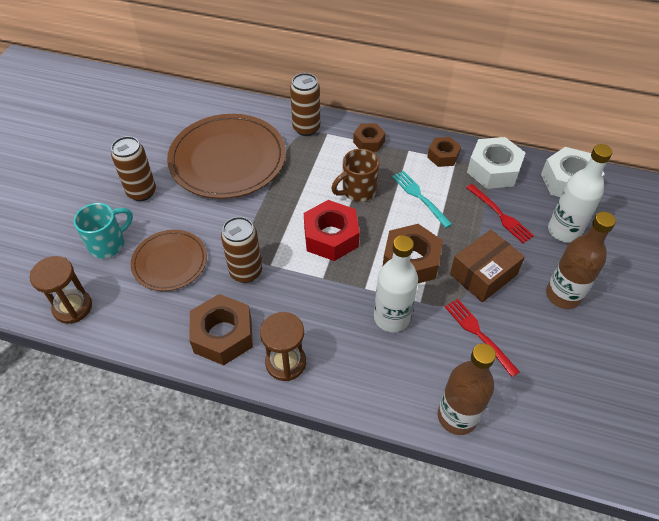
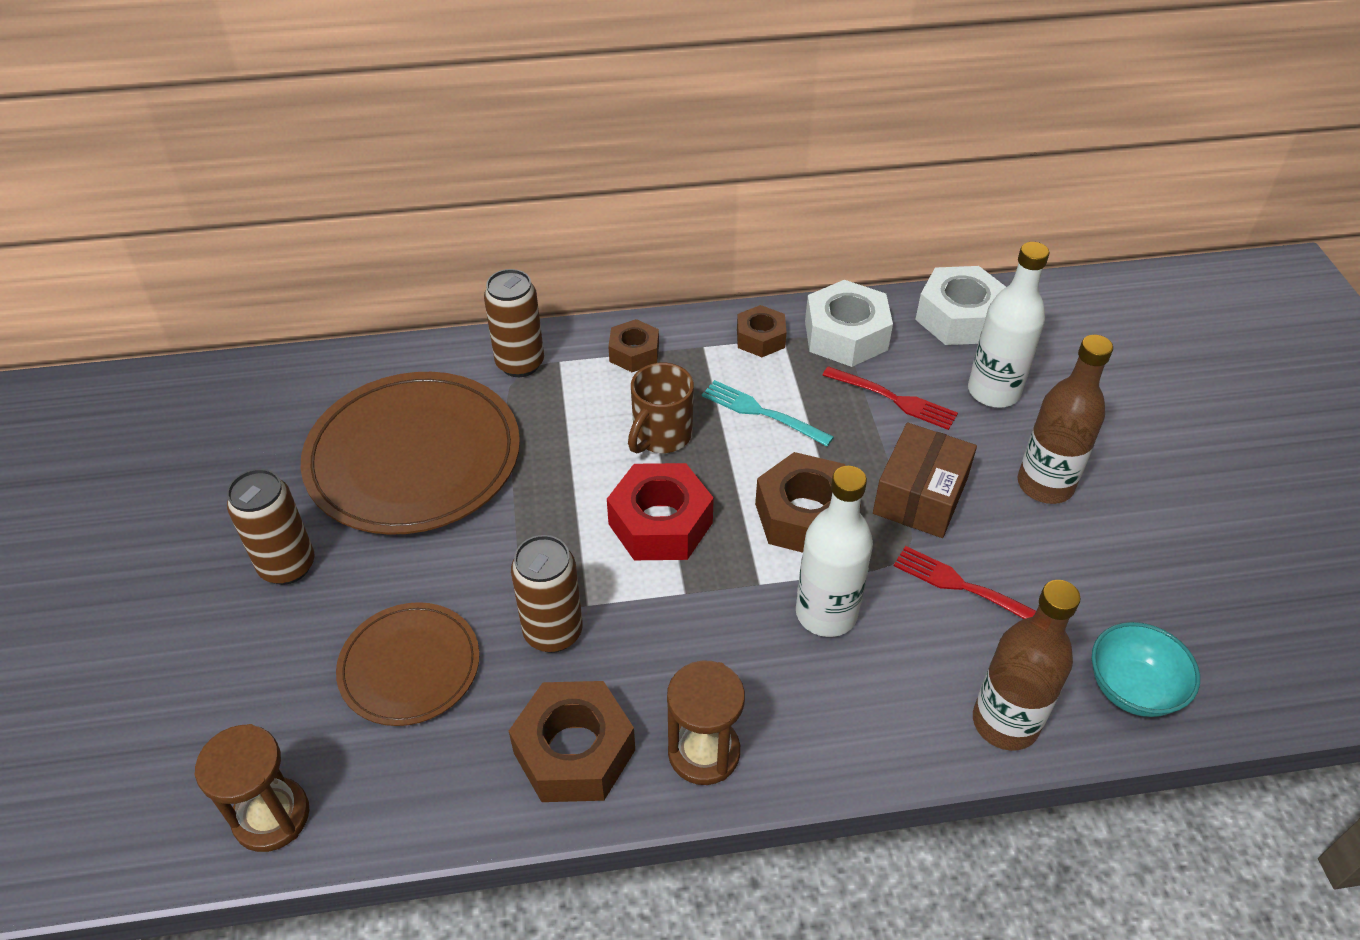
camera: 25 degrees left, 5 degrees down
(108, 244) = (276, 678): turquoise mug -> none
(545, 430) = (1132, 688): none -> turquoise bowl

